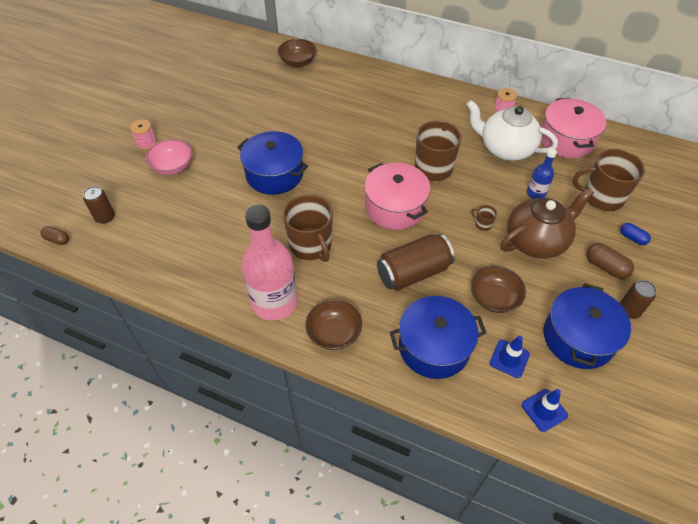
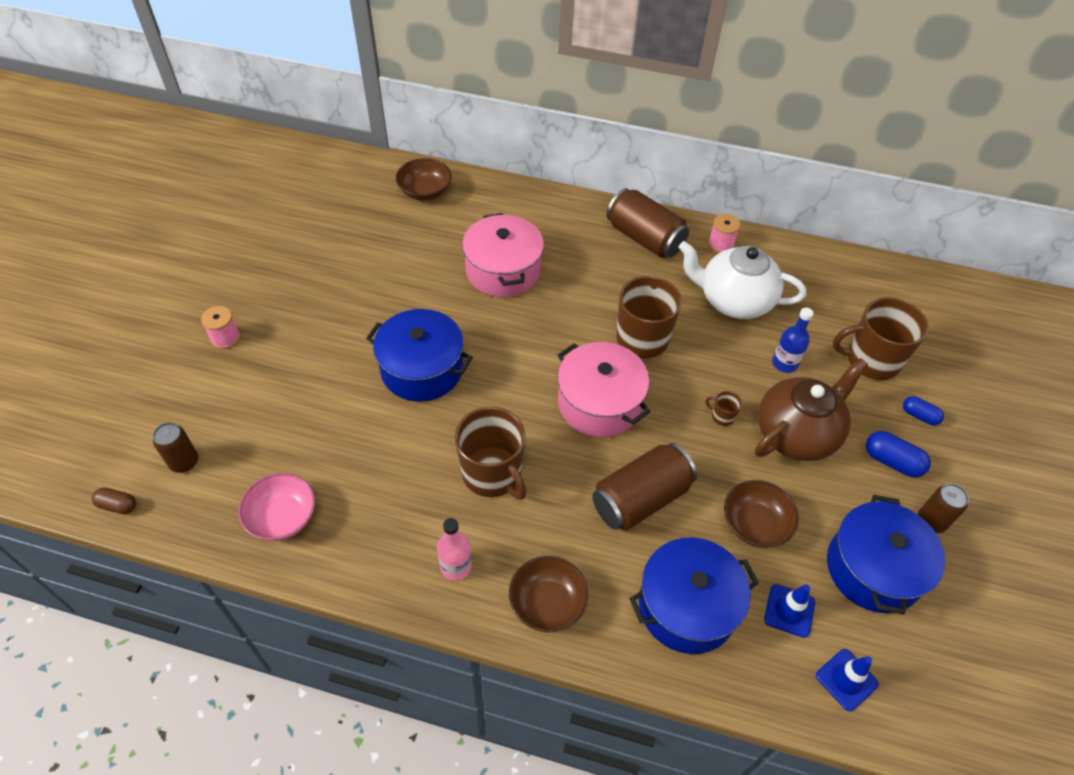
camera: 10 degrees left, 0 degrees up
(172, 166) = (271, 371): pink bowl -> pink bowl (282, 517)
(274, 302) = (456, 566): pink bottle -> pink bottle, size x0.48
(447, 103) = (644, 238): none -> brown can
(566, 140) = (812, 280): pink pot -> pink pot (503, 271)
(605, 267) = (892, 461): brown capsule -> blue capsule

